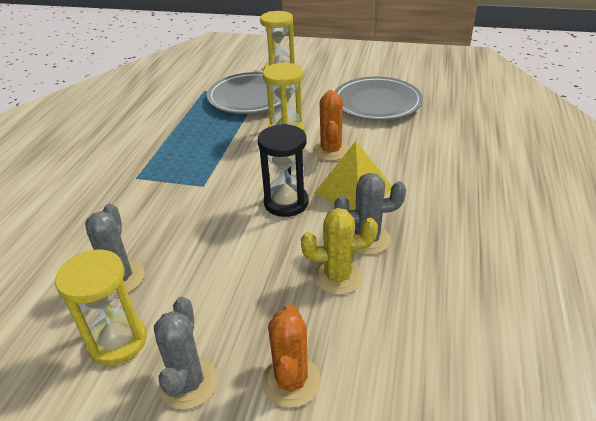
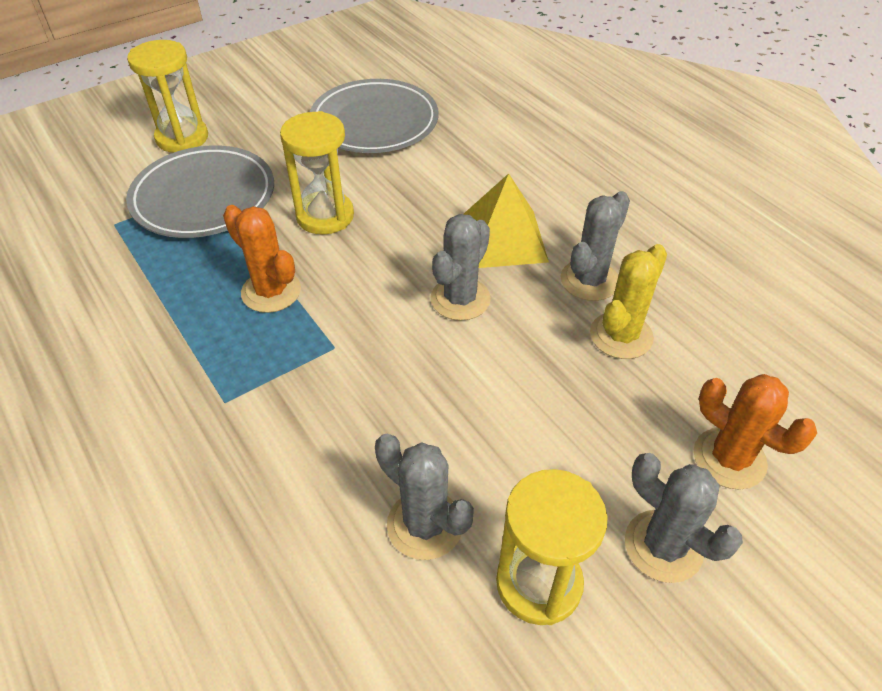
camera: 50 degrees left, 10 degrees up
(286, 203) = (460, 299): black hourglass -> grey cactus
(331, 151) = (413, 209): orange cactus -> orange cactus (271, 291)

